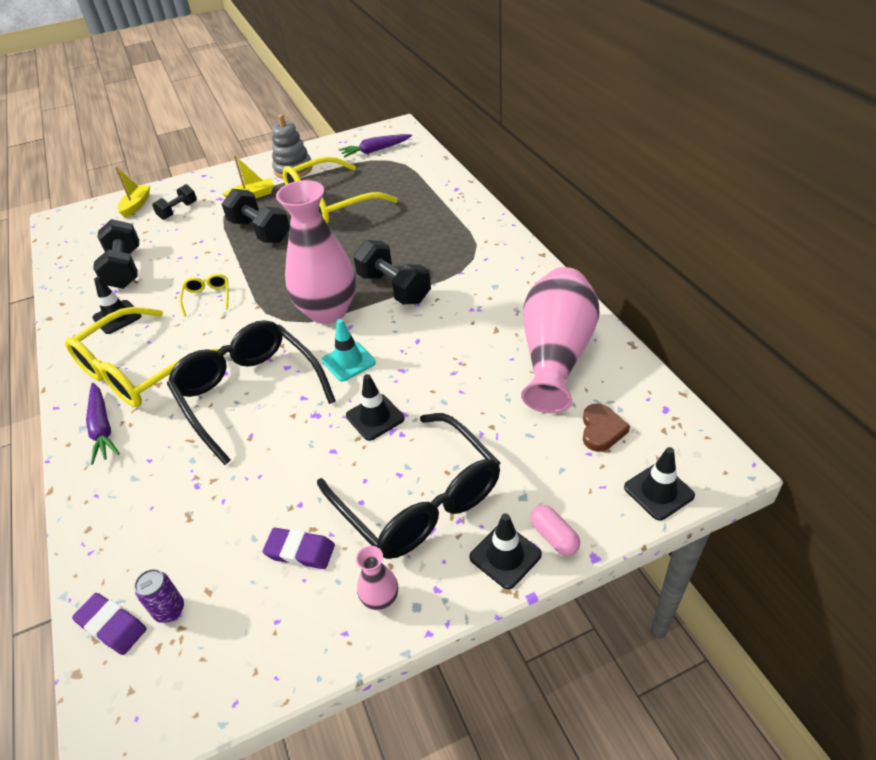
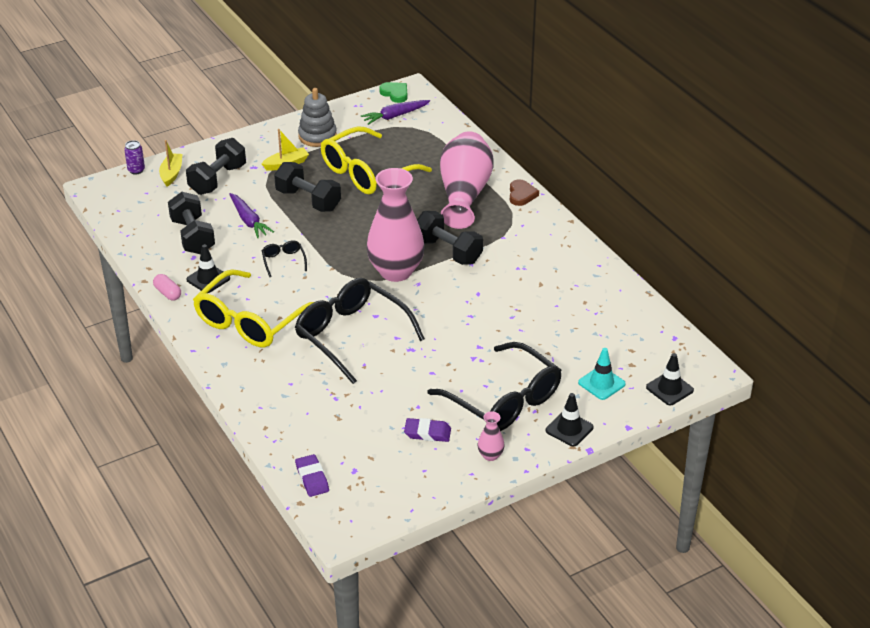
camera: 10 degrees left, 5 degrees down
(102, 428) = (241, 363): purple carrot -> purple carrot (248, 221)
(112, 626) = (312, 478): purple eraser -> purple eraser turned 45 degrees clockwise
(169, 610) = (348, 468): purple can -> purple can (136, 170)
(178, 211) = (217, 179): black dumbbell -> black dumbbell, size x1.67
(207, 297) = (283, 261): yellow glasses -> black glasses
(348, 361) = (425, 310): turquoise traffic cone -> turquoise traffic cone (601, 383)
(375, 417) = (458, 349): black traffic cone -> none
(381, 131) = (395, 94): none -> green heart
(554, 537) = (600, 417): pink capsule -> pink capsule (168, 293)
(556, 355) = (590, 302): pink vase -> pink vase (464, 194)
(601, 430) = (628, 353): brown heart -> brown heart (521, 195)

